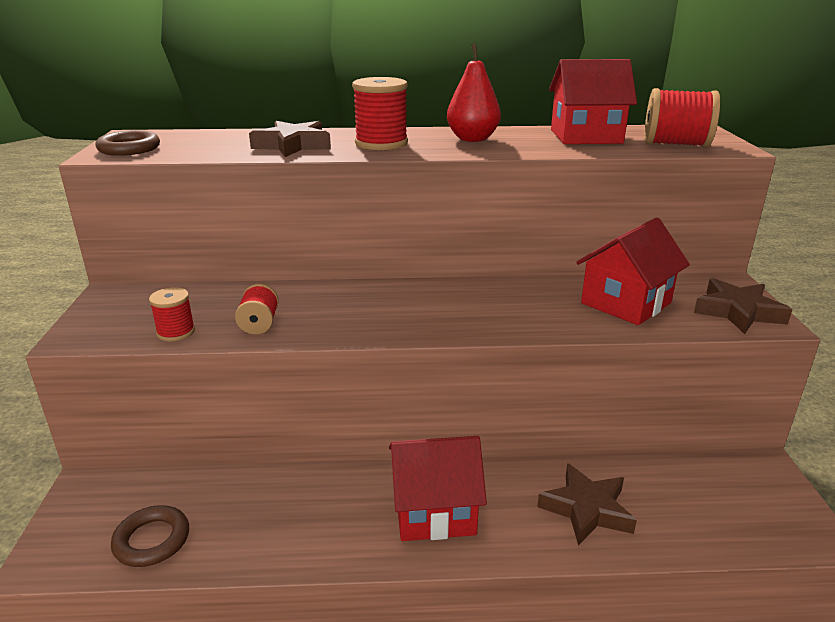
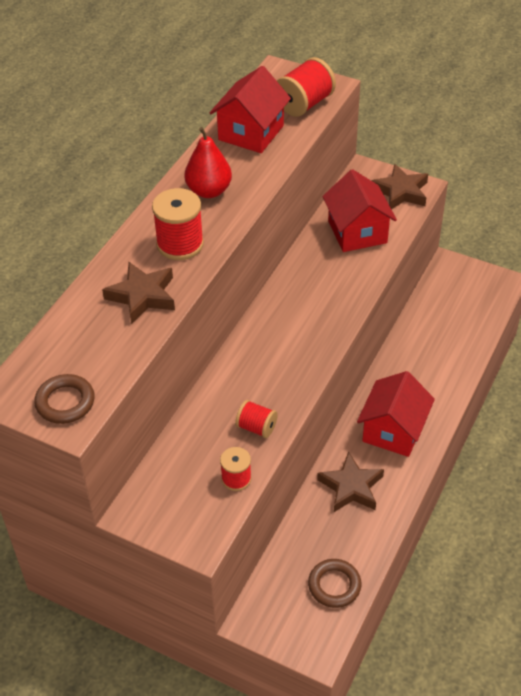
camera: 60 degrees left, 20 degrees up
(586, 509) = (433, 361): brown star -> brown star (351, 487)

